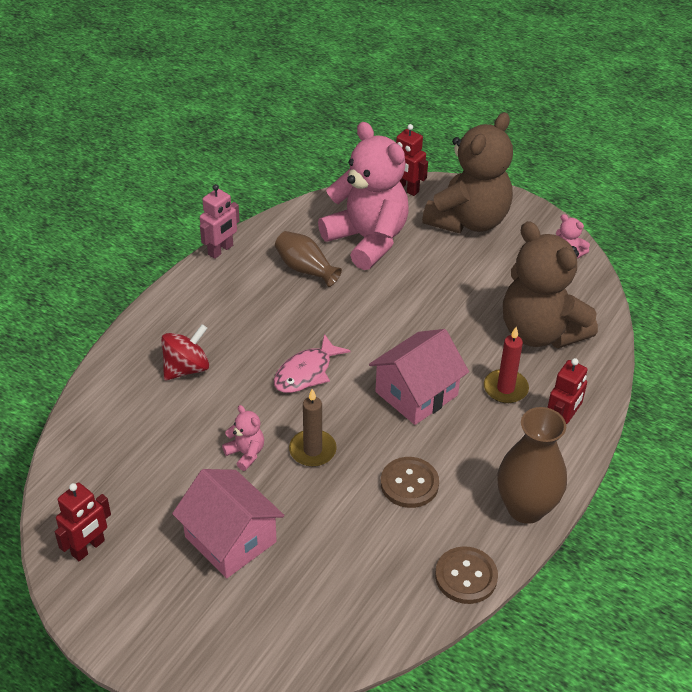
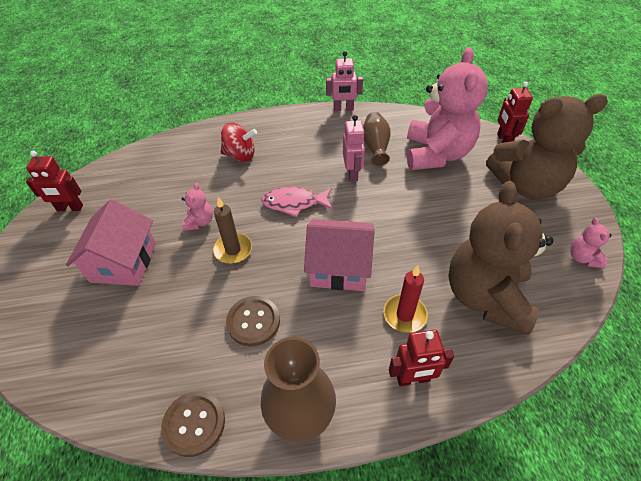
camera: 50 degrees right, 5 degrees up
(319, 309) = (352, 173): none -> pink robot

